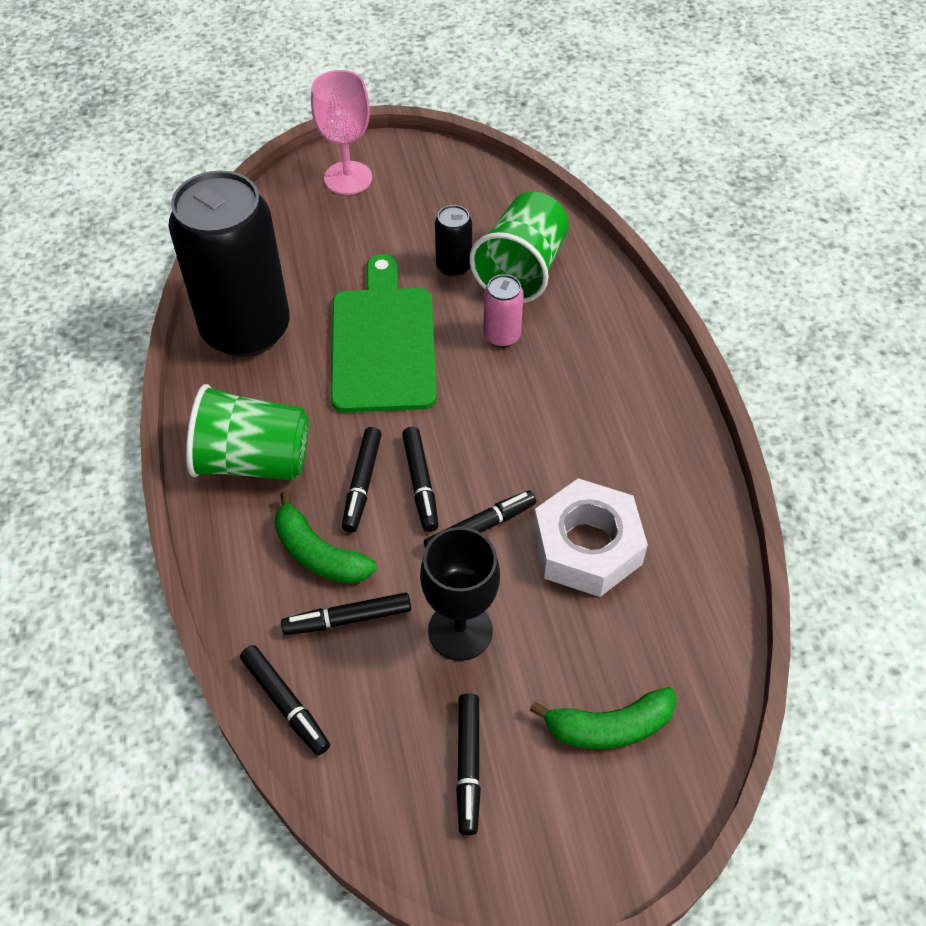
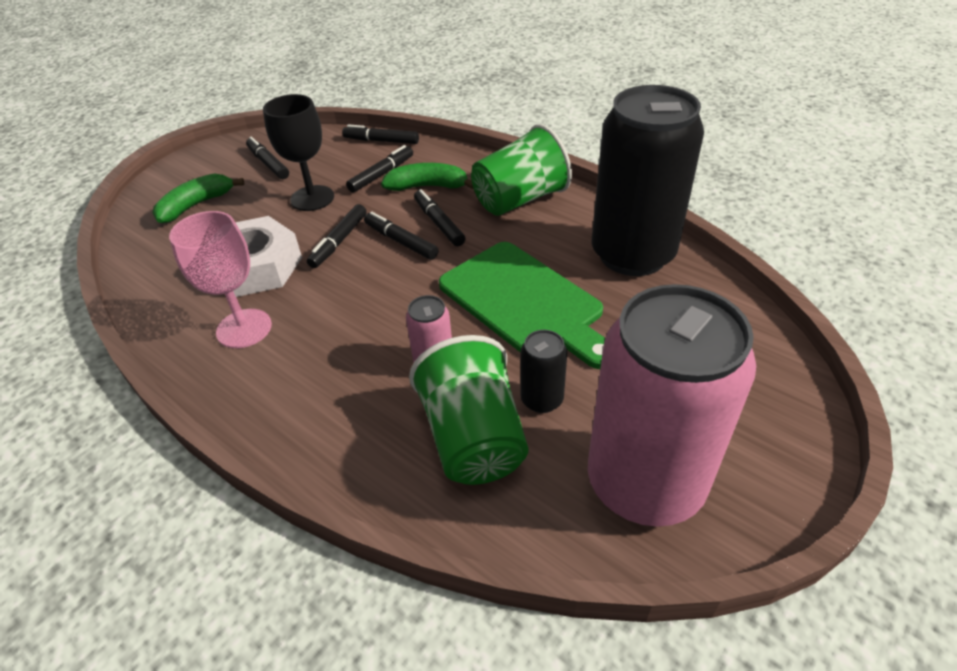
camera: 145 degrees right, 10 degrees down
(348, 178) = (760, 427): pink goblet -> pink goblet (244, 328)
(448, 192) = (645, 483): none -> pink can

